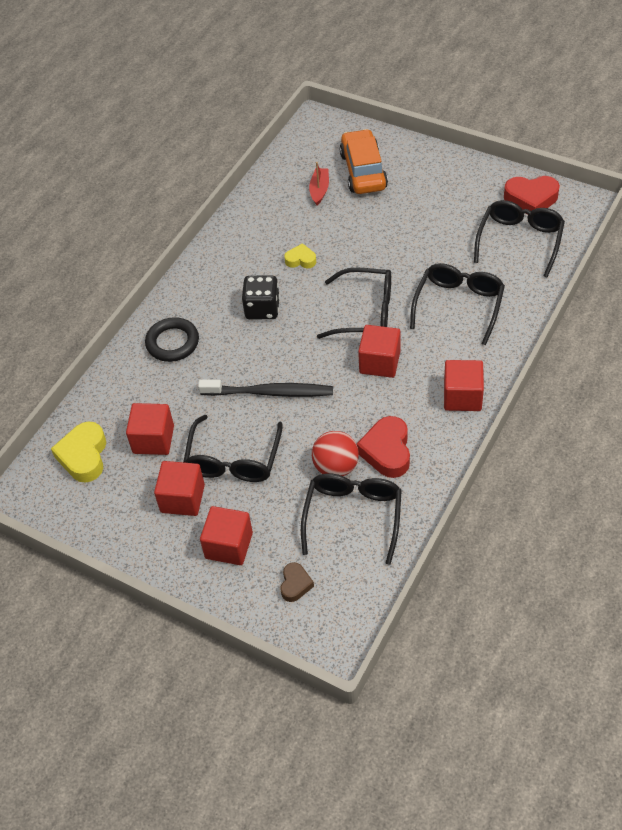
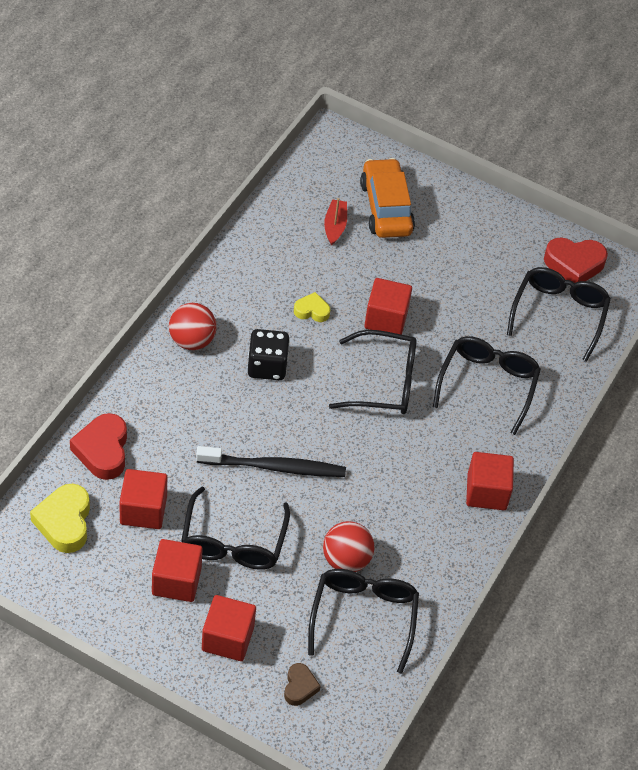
camera: 10 degrees left, 0 degrees up
(172, 342) = (164, 397): black ring -> none
(197, 294) = (192, 340): none -> red ball
(379, 362) = (397, 443): red cube -> red cube (386, 319)
(387, 451) = (402, 547): red heart -> red heart (102, 450)

